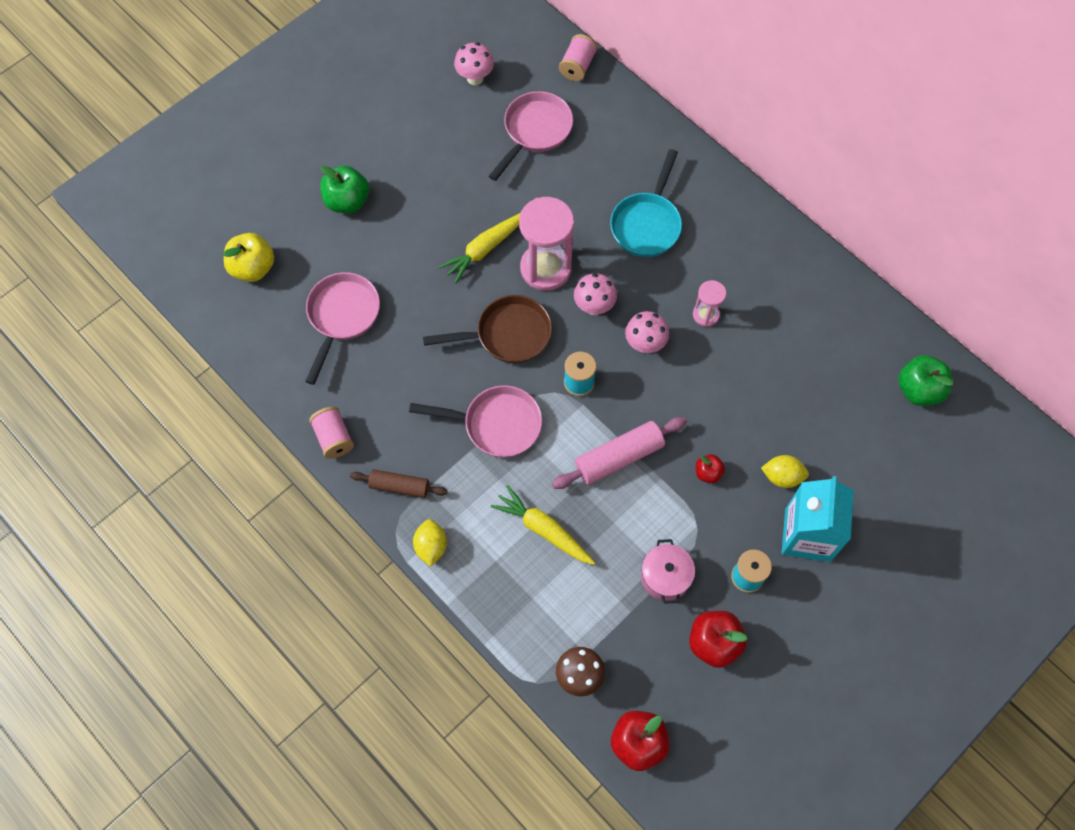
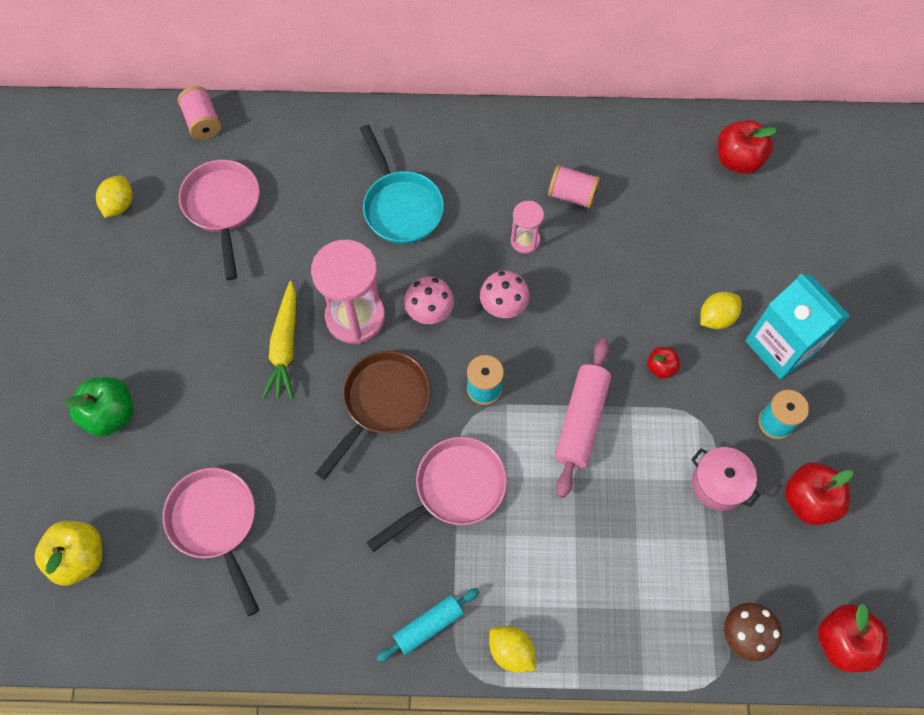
camera: 45 degrees left, 0 degrees up
(334, 438) = (324, 641): pink spool -> pink spool (572, 195)
(399, 486) = (428, 626): brown rolling pin -> turquoise rolling pin
(475, 78) = (119, 205): pink mushroom -> yellow lemon
(543, 529) = (586, 541): yellow carrot -> none
(918, 390) = (737, 160): green apple -> red apple

